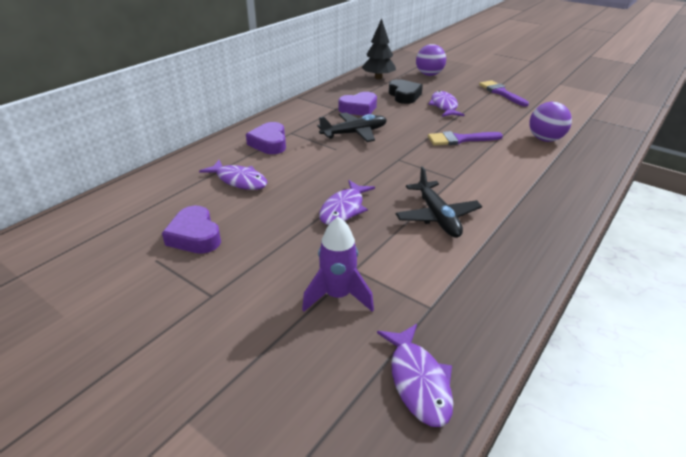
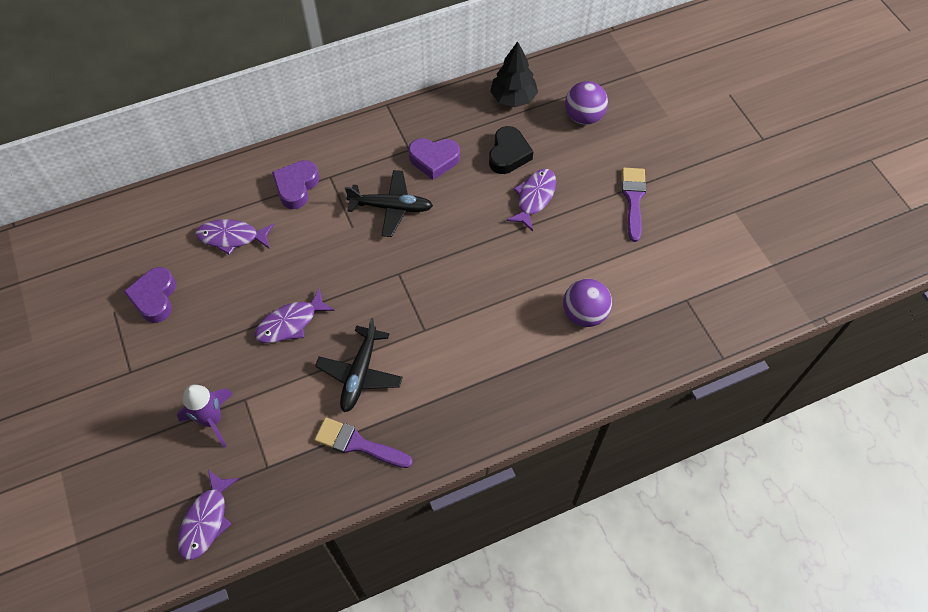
camera: 30 degrees right, 25 degrees up
(239, 180) = (232, 237): purple fish -> purple fish turned 120 degrees clockwise
(460, 139) = (490, 270): purple brush -> purple brush (357, 444)

